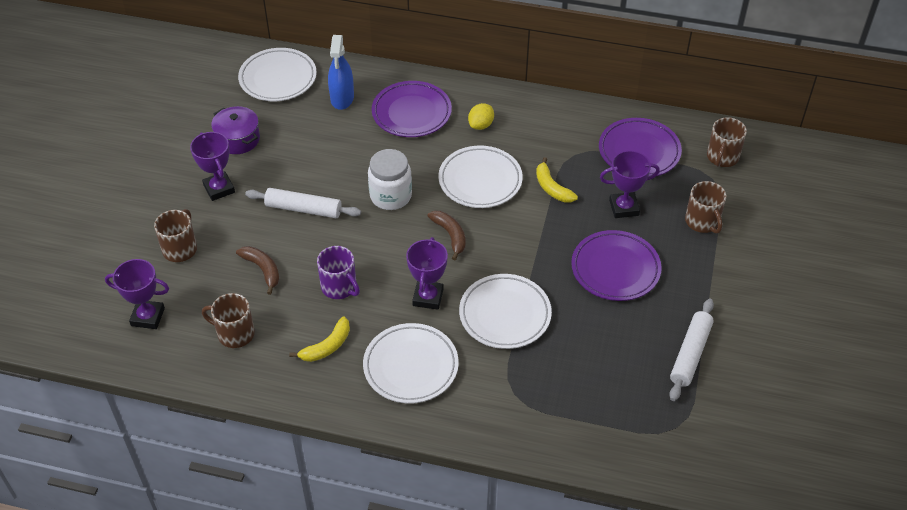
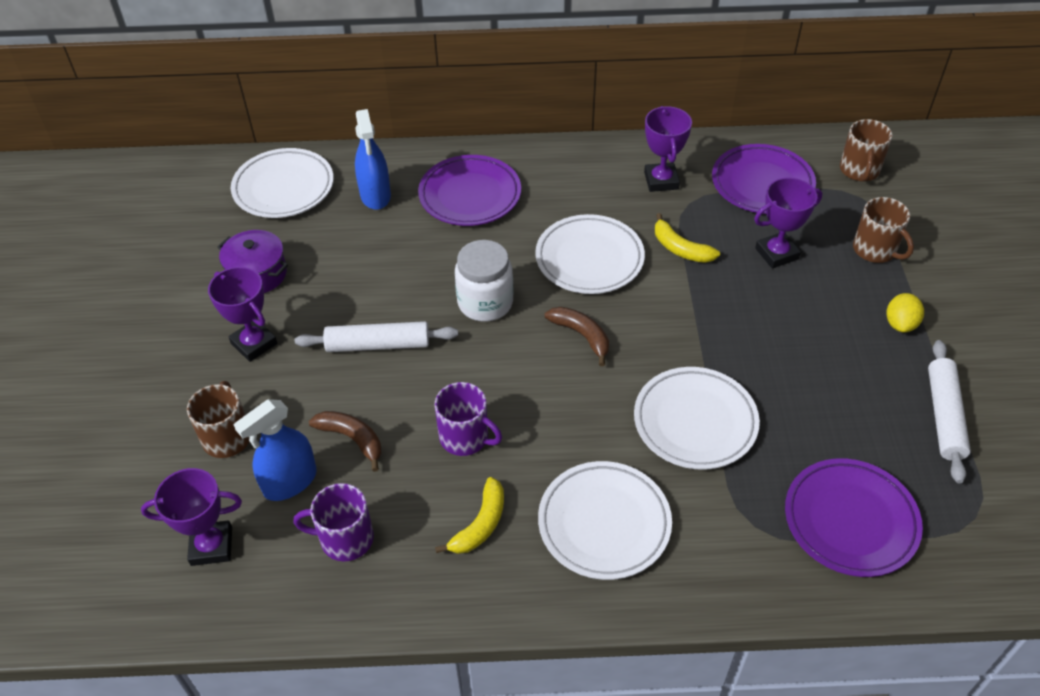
camera: 15 degrees left, 0 degrees up
(211, 288) = (290, 482): none -> blue spray bottle
(234, 333) = (345, 538): brown mug -> purple mug
(428, 297) = (587, 423): purple trophy -> purple trophy (661, 181)
(481, 125) = (561, 192): yellow lemon -> yellow lemon (900, 324)
(615, 269) = (802, 330): purple plate -> purple plate (850, 520)

